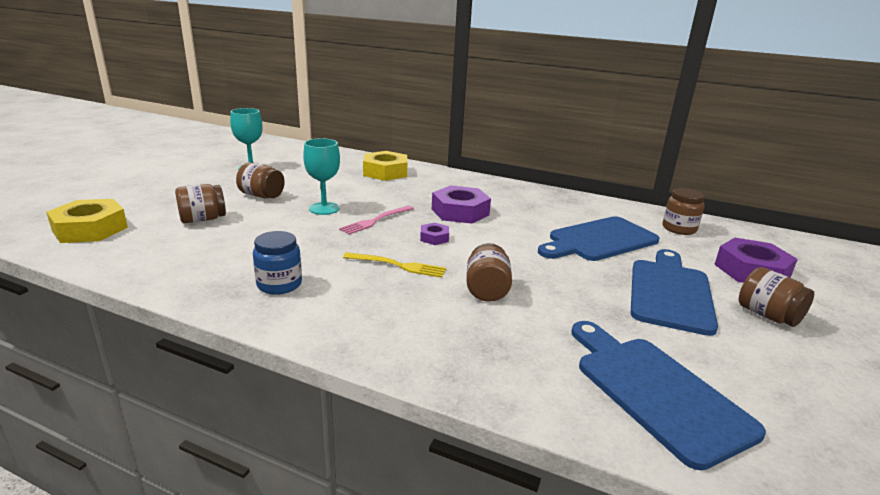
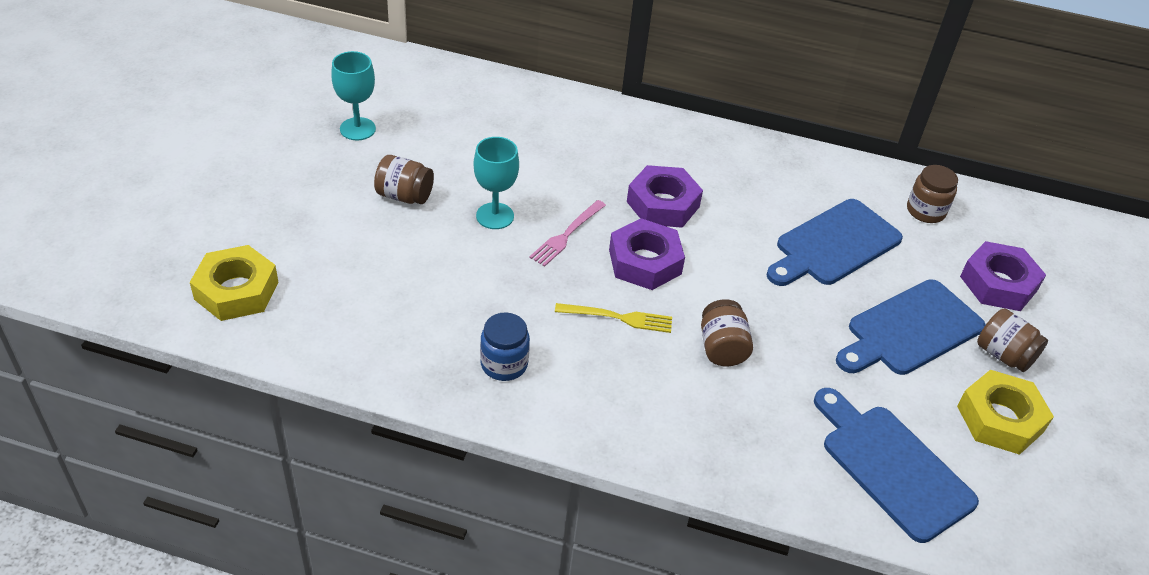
camera: 10 degrees left, 20 degrees up
(203, 219) = (358, 256): brown jar -> none
(385, 172) = (542, 119): yellow nut -> yellow nut (1000, 419)
(434, 238) = (645, 262): purple nut -> purple nut, size x2.02
(670, 292) = (910, 330): blue cutting board -> blue cutting board turned 135 degrees counterclockwise

